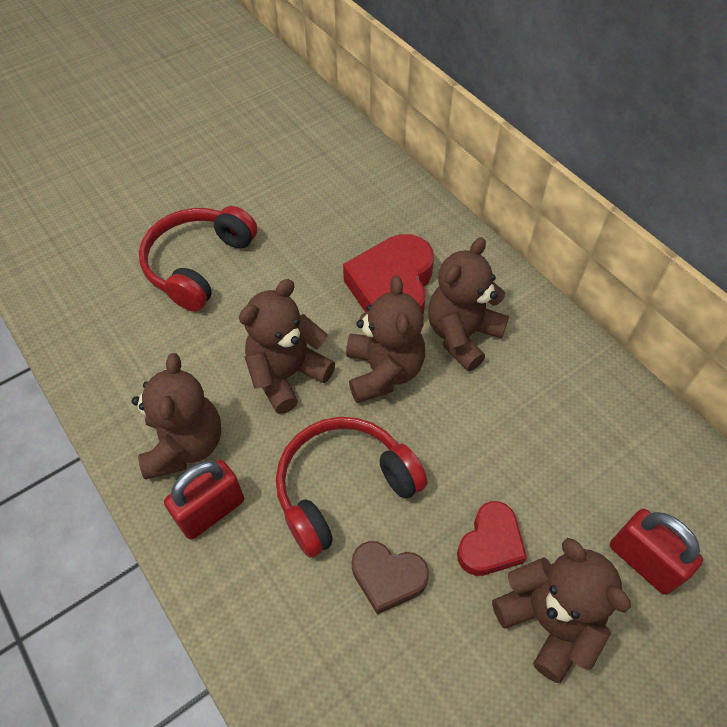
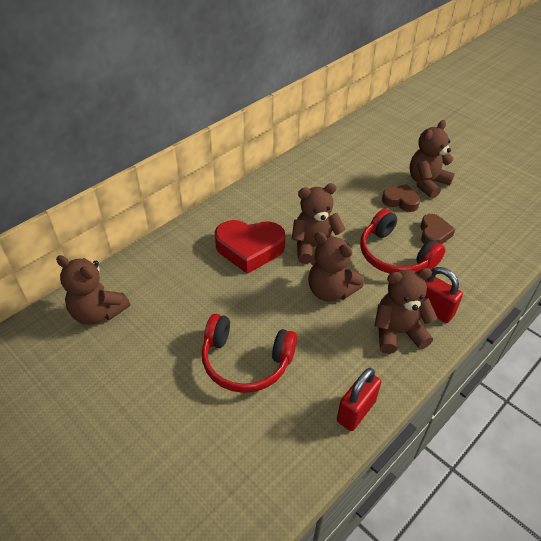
camera: 100 degrees left, 10 degrees down
(462, 335) = (279, 216): brown teddy bear -> brown teddy bear (98, 312)
(490, 543) = (400, 201): red heart -> brown heart
(643, 561) = (387, 157): red padlock -> red padlock (356, 411)

